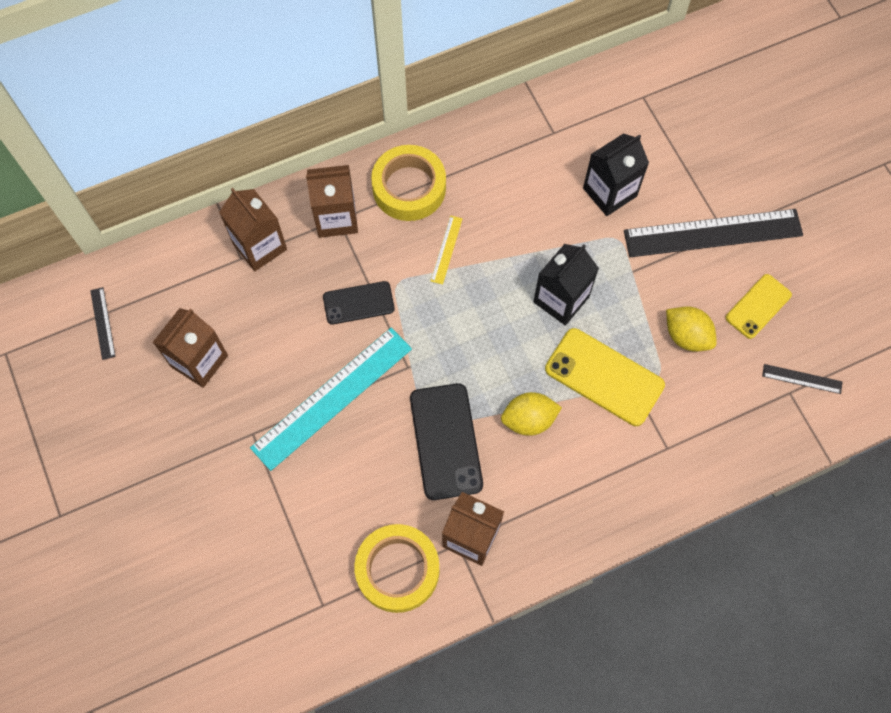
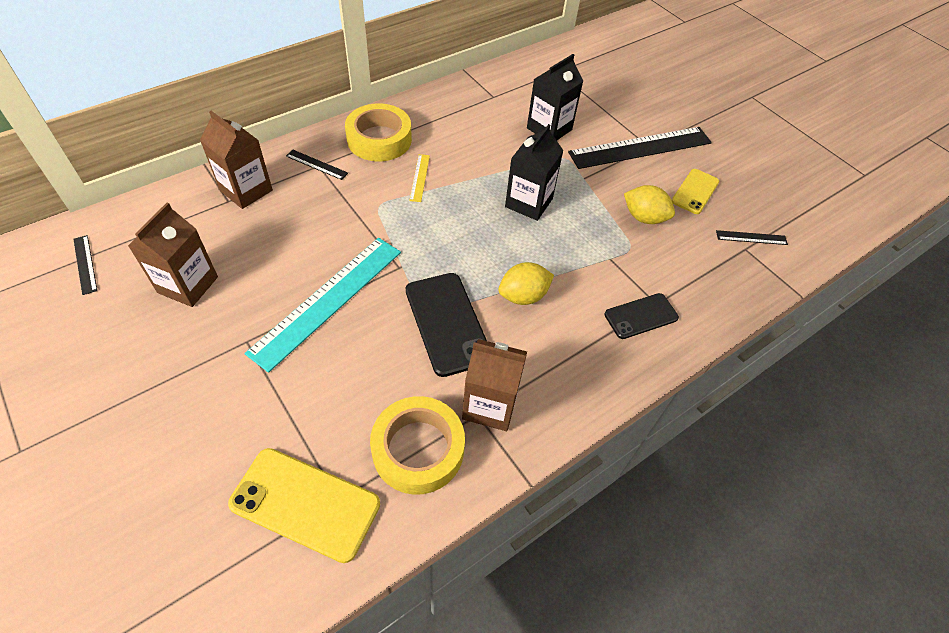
camera: 15 degrees left, 15 degrees down
(336, 218) = (316, 164): brown carton -> black ruler
(358, 303) = (345, 223): black phone -> black phone (641, 316)
(604, 377) = (583, 255): yellow phone -> yellow phone (305, 503)

